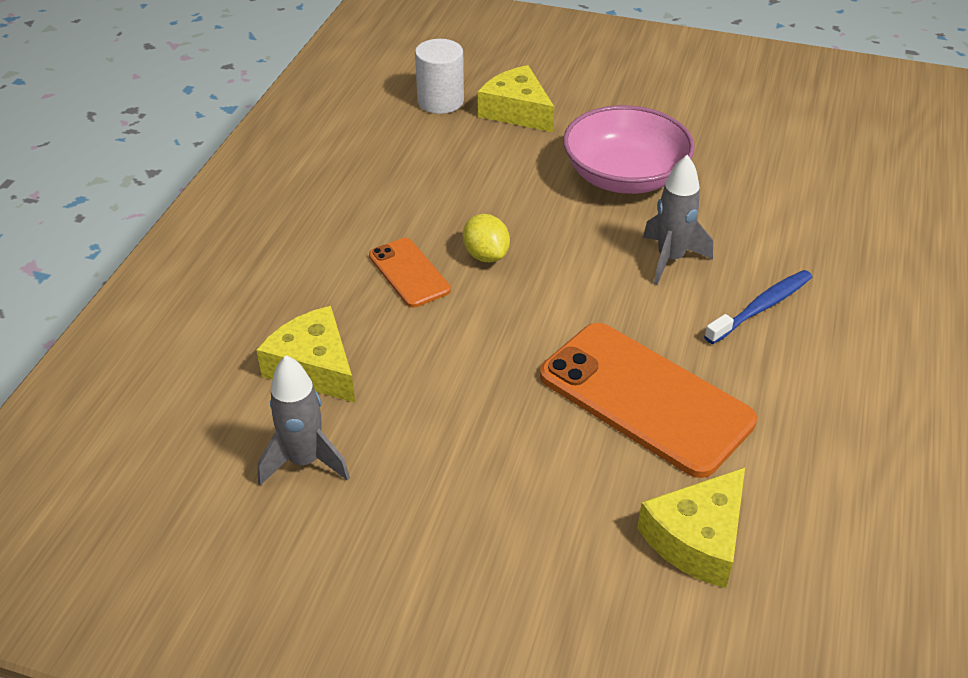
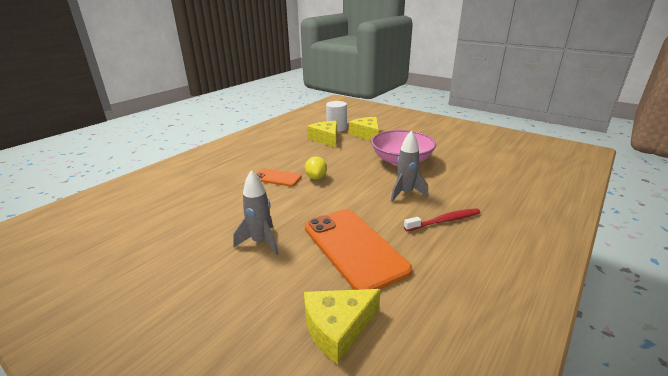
camera: 20 degrees right, 15 degrees down
(305, 461) = (166, 238): grey rocket -> grey rocket (261, 242)
(314, 367) = (206, 203): yellow cheese -> yellow cheese (326, 139)
(409, 273) = (277, 178): orange phone -> orange phone turned 60 degrees counterclockwise
(761, 307) = (444, 221): blue toothbrush -> red toothbrush

